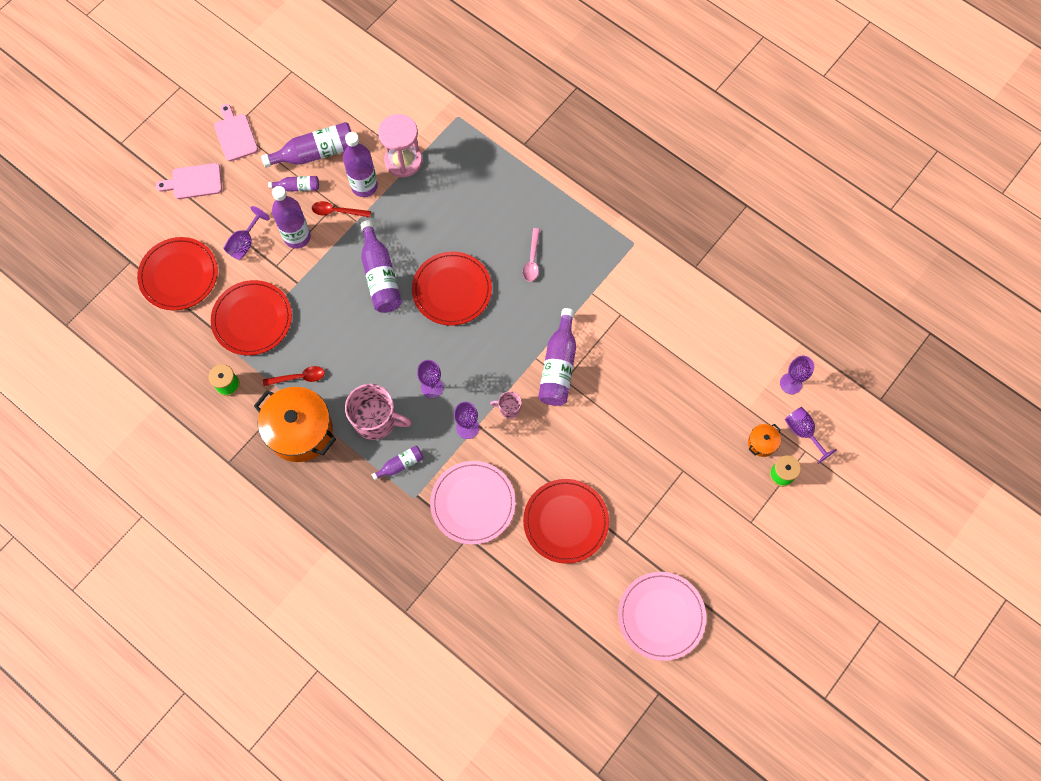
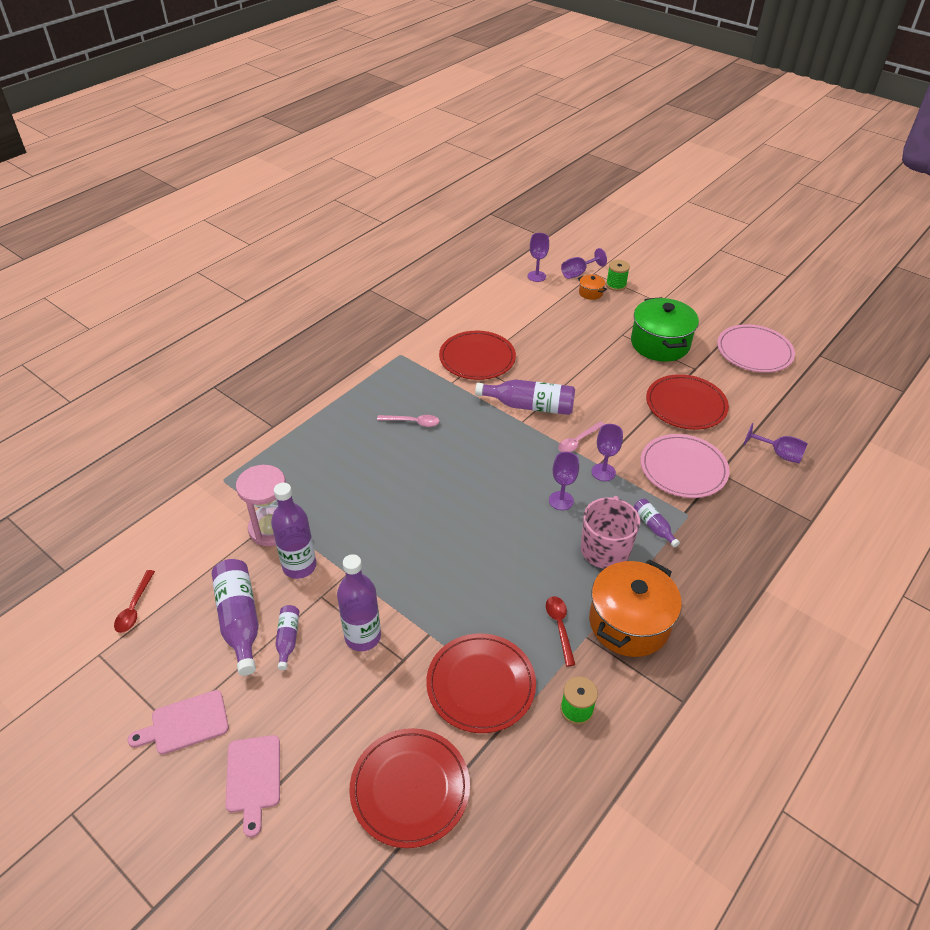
camera: 90 degrees left, 25 degrees down
(245, 243) = (365, 700): purple goblet -> purple goblet (779, 454)
(337, 211) = (331, 594): red spoon -> red spoon (134, 607)
(380, 276) = (424, 548): purple bottle -> none
(452, 290) = (445, 484): red plate -> red plate (477, 358)
(509, 408) = (578, 441): pink mug -> pink spoon
(668, 510) = (660, 344): none -> green pot

